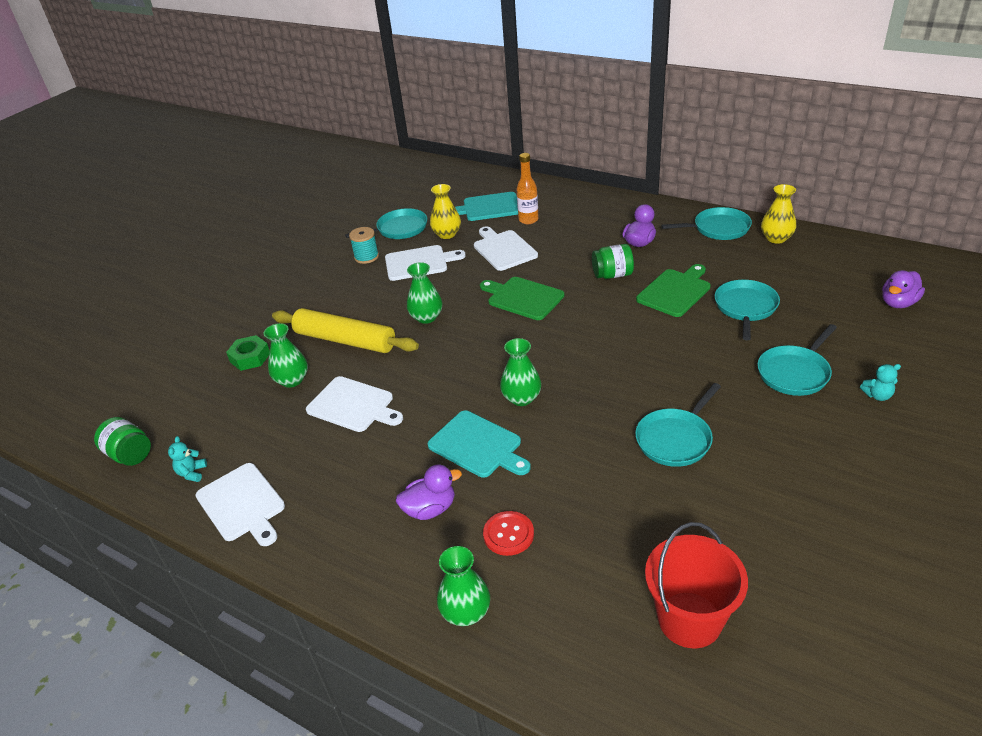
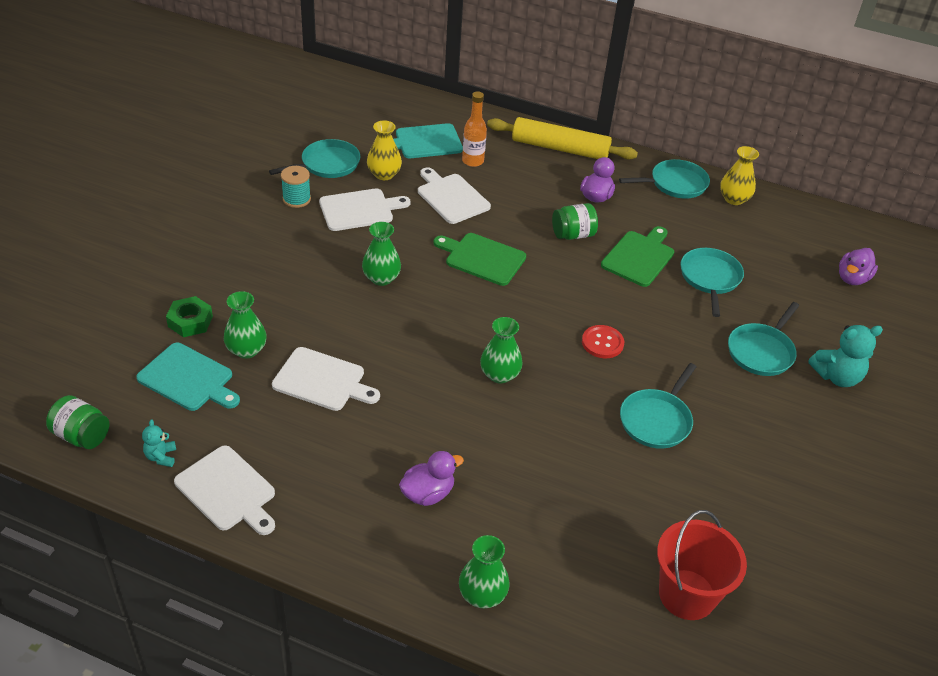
camera: 15 degrees left, 5 degrees up
(345, 340) = (295, 303): yellow rolling pin -> yellow rolling pin (560, 148)
(478, 446) = (464, 426): turquoise cutting board -> turquoise cutting board (188, 379)
(508, 534) = (510, 518): red button -> red button (602, 343)
(877, 395) = (837, 376): turquoise teddy bear -> turquoise teddy bear, size x1.84

